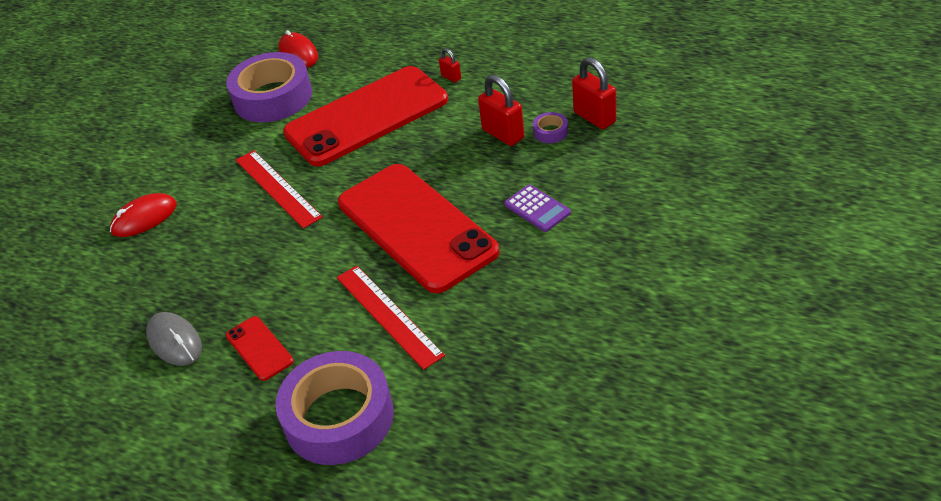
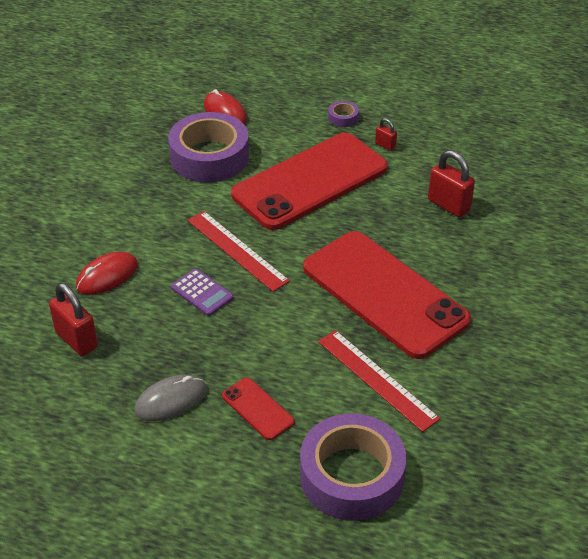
camera: 10 degrees left, 0 degrees up
(175, 341) = (171, 400): grey mouse -> grey mouse turned 75 degrees counterclockwise
(537, 209) = (497, 280): purple calculator -> purple calculator (202, 293)
(550, 132) = (494, 205): purple tape -> purple tape (343, 118)
(594, 117) = (533, 193): red padlock -> red padlock (77, 340)

